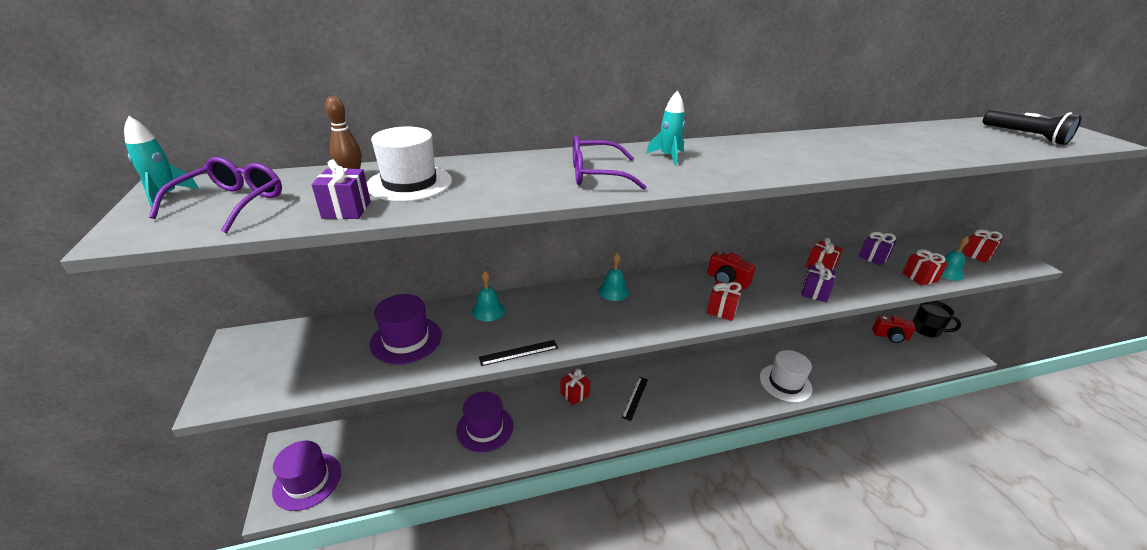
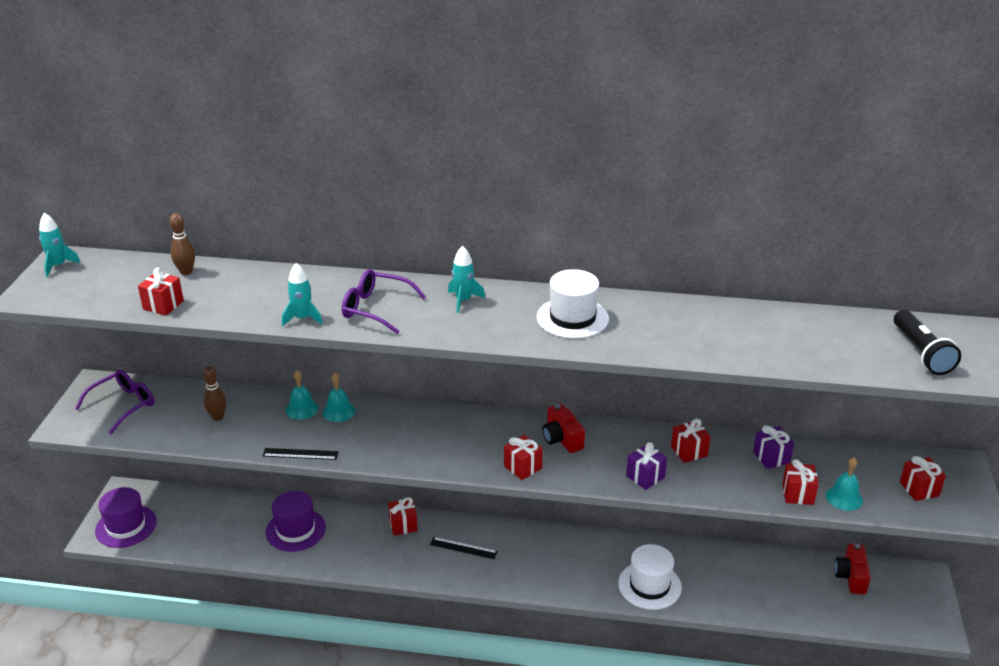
camera: 25 degrees right, 0 degrees up
(232, 203) = (95, 282): purple glasses -> purple glasses (123, 405)
(346, 210) = (163, 305): purple gift -> red gift
(406, 340) = (218, 417): purple hat -> brown bowling pin
(410, 183) = (223, 287): white hat -> white hat (572, 318)
(530, 194) = (302, 318): none -> turquoise rocket
(613, 291) = (432, 420): turquoise bell -> turquoise bell (339, 411)
(635, 398) = (463, 548): black ruler -> black ruler turned 60 degrees clockwise
(890, 336) = (851, 577): red camera -> red camera turned 60 degrees clockwise
(926, 329) = (916, 584): black mug -> none

